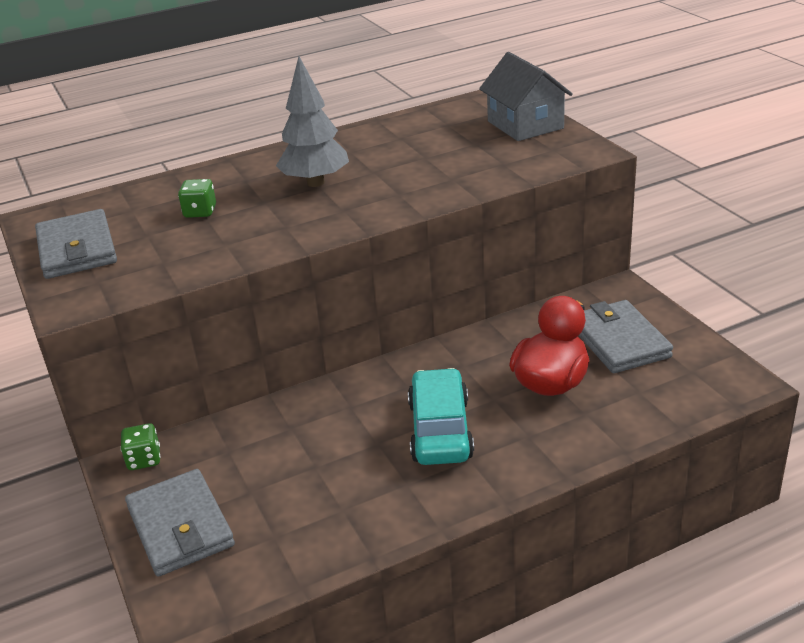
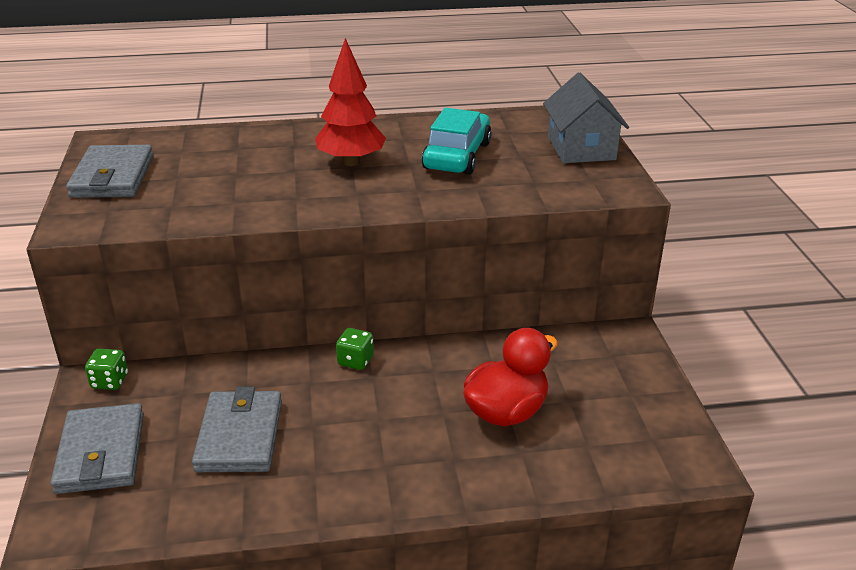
camera: 15 degrees right, 0 degrees up
(200, 212) = (234, 166): green dice -> green dice (355, 361)
(316, 183) = (351, 162): grey tree -> red tree
(440, 430) = (375, 429): turquoise car -> turquoise car (457, 156)
(619, 341) = (597, 387): grey wallet -> grey wallet (240, 436)

